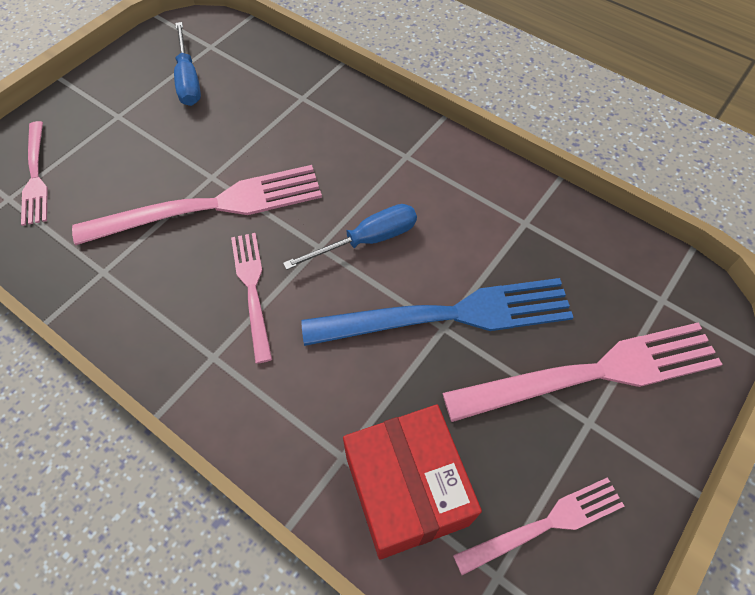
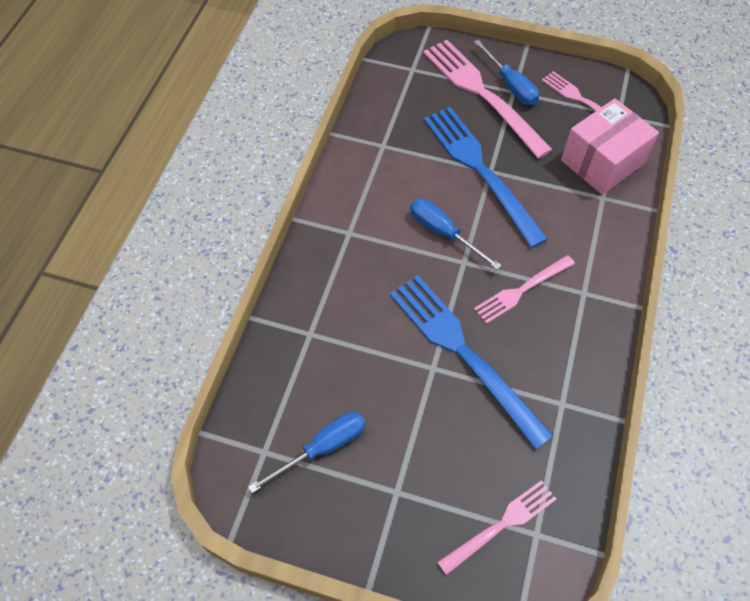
camera: 110 degrees left, 0 degrees up
(213, 205) = (462, 351): pink fork -> blue fork
(406, 490) = (602, 162): red box -> pink box
(604, 422) = (510, 85): none -> blue screwdriver

